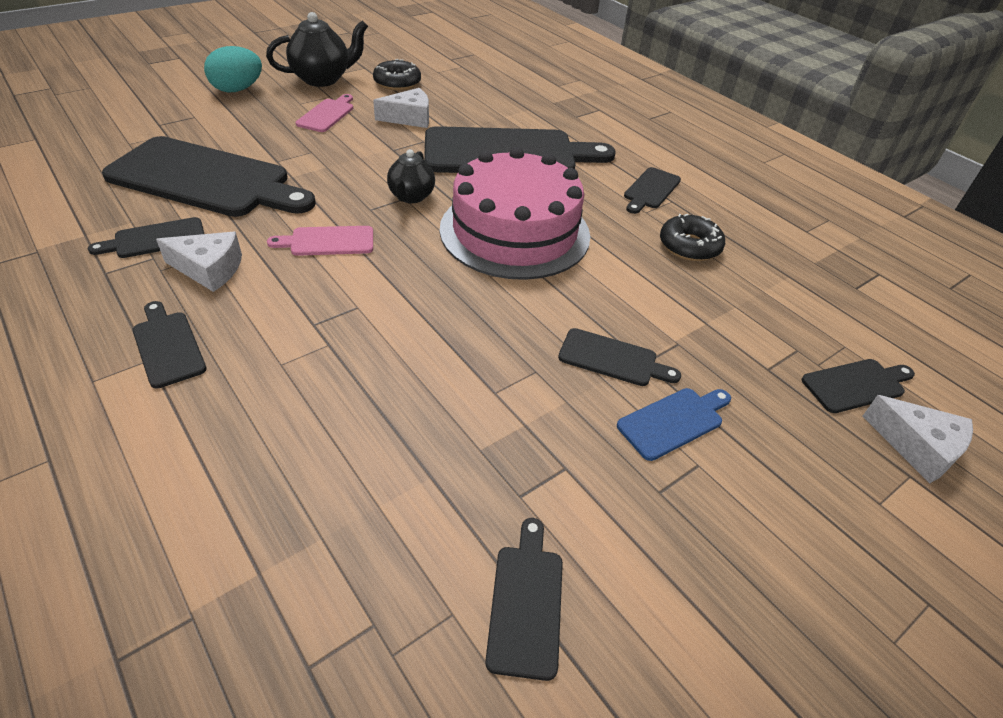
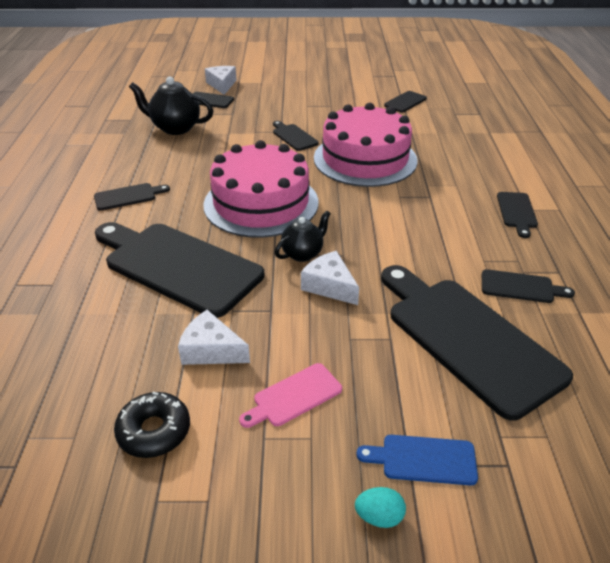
camera: 140 degrees left, 5 degrees down
(209, 269) = (483, 248): white cheese -> white cheese (329, 286)
(237, 89) = (379, 516): turquoise egg -> turquoise egg, size x0.55
(322, 79) = (242, 491): black teapot -> black teapot (175, 128)
(328, 241) = (392, 240): pink cutting board -> none
(459, 358) = (365, 159): none -> pink cake
(673, 421) = (298, 115): blue cutting board -> blue cutting board (423, 459)
(689, 246) = (172, 160): black donut -> none

